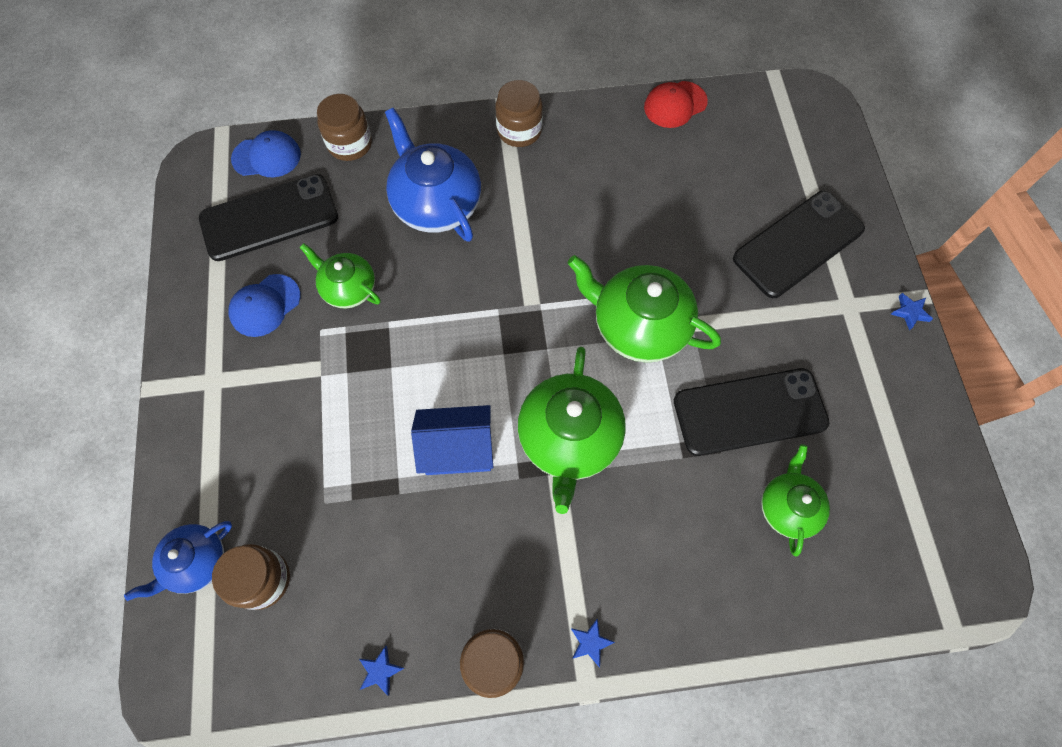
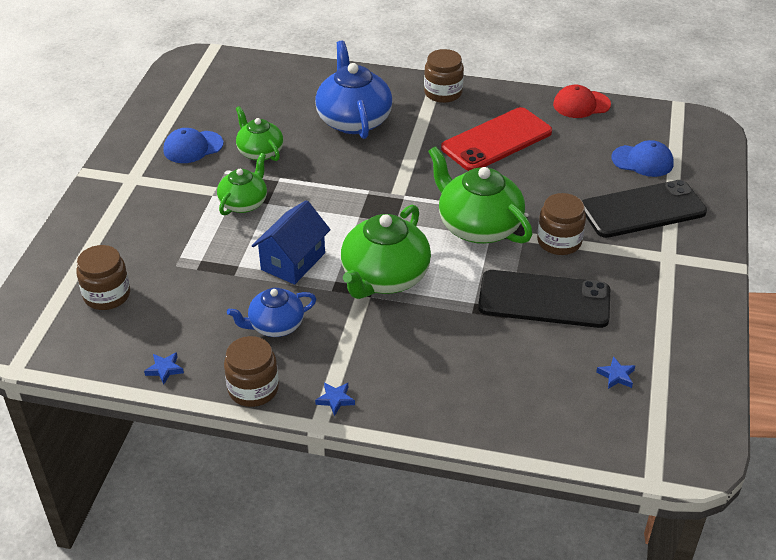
camera: 20 degrees right, 25 degrees down
(196, 562) = (65, 273): blue teapot -> blue teapot (275, 325)
(267, 157) = (239, 67): blue cap -> blue cap (642, 161)
(269, 218) = (223, 100): black phone -> none
(350, 144) = (306, 73): brown jar -> brown jar (559, 242)
(457, 449) = (293, 261): blue house -> blue house turned 75 degrees counterclockwise
(606, 187) = (496, 140): none -> red phone
(788, 507) = (545, 365): green teapot -> green teapot (244, 203)
(909, 312) = (721, 274): blue star -> blue star (616, 376)

